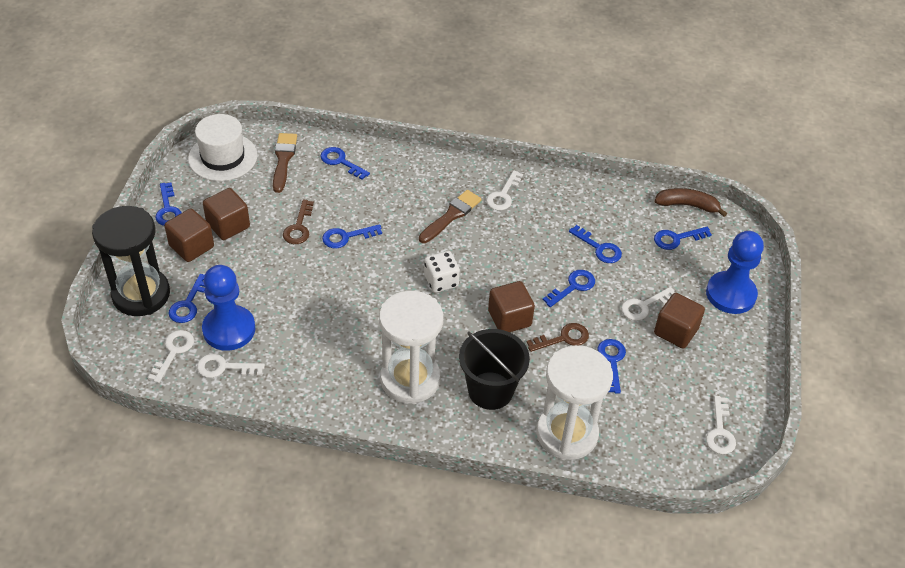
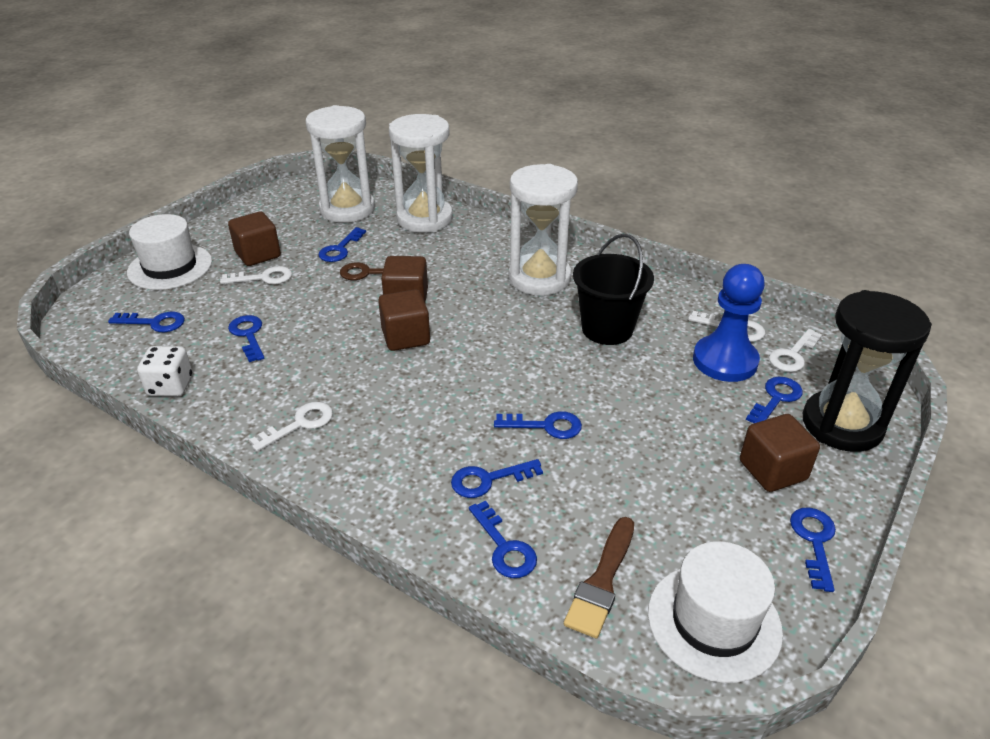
camera: 155 degrees left, 10 degrees down
(228, 225) = (715, 487): brown cube -> brown cube (405, 337)
(299, 227) = (608, 457): brown key -> none
(441, 281) = (455, 348): white dice -> white dice (170, 386)
(451, 215) = (390, 416): brown brush -> none
(490, 390) = (468, 255): black bucket -> black bucket (607, 329)
(573, 287) = (316, 309): blue key -> blue key (488, 480)
(654, 423) = (347, 209): none -> white hourglass
(687, 205) = (95, 351): brown banana -> none
(720, 431) = (301, 196): white key -> none
(730, 294) = (170, 267): blue pawn -> white hat

